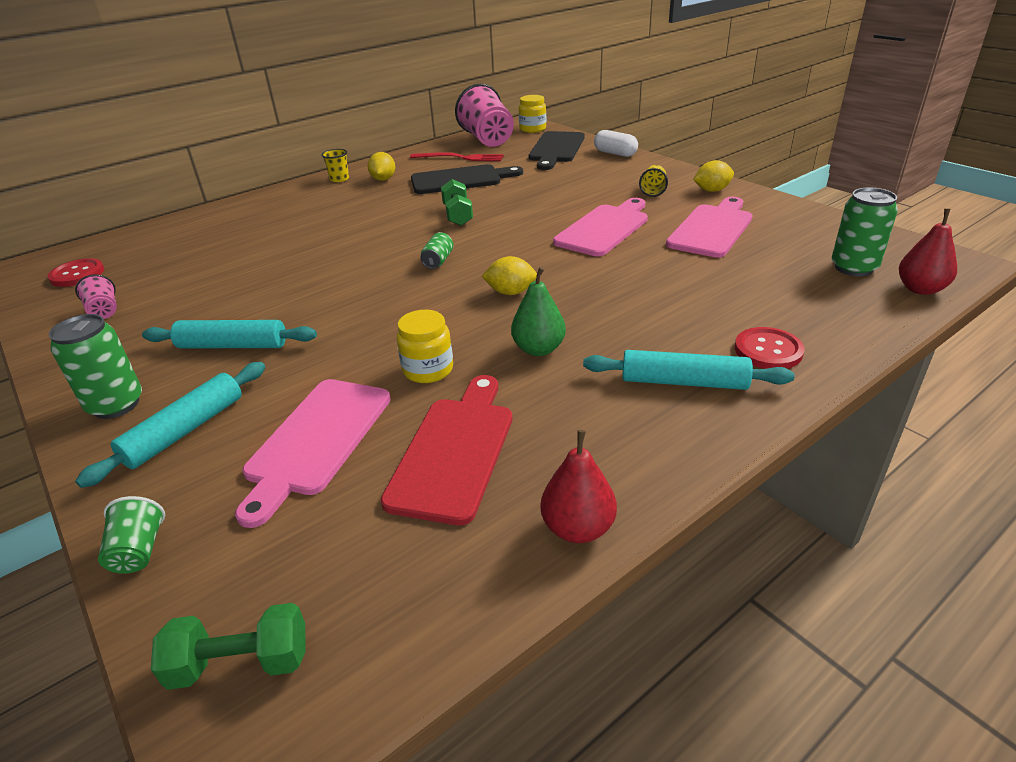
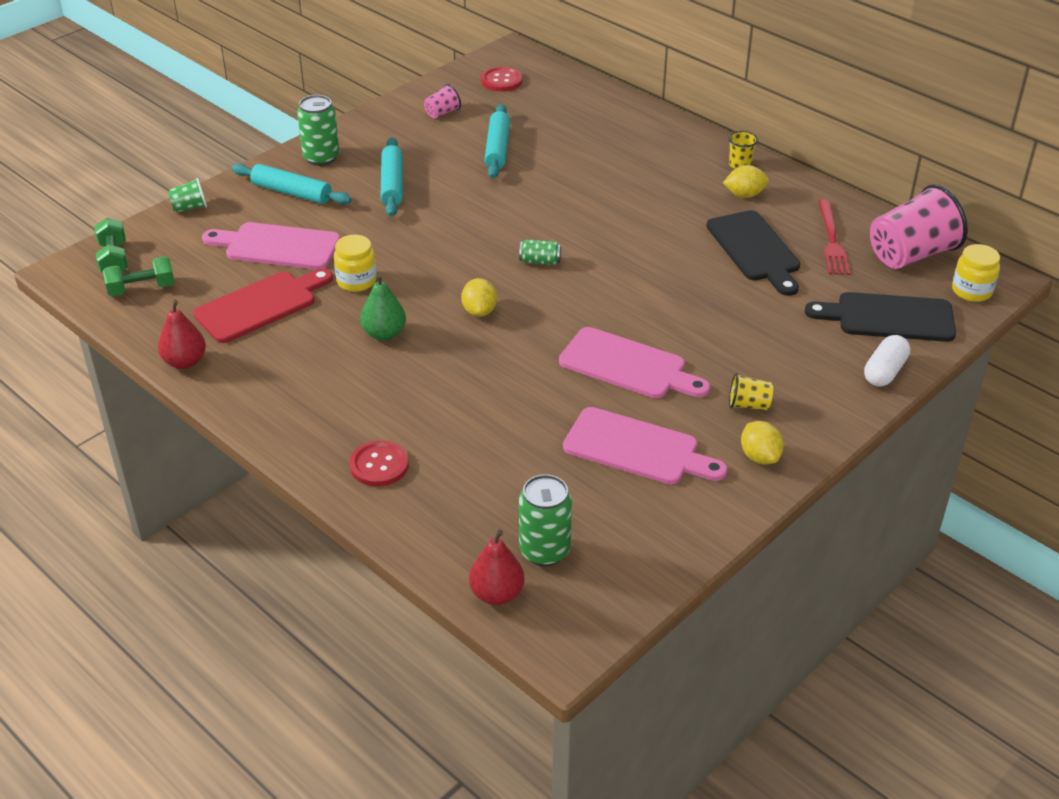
camera: 80 degrees right, 5 degrees up
(454, 452) = (260, 305): red cutting board -> red cutting board turned 45 degrees counterclockwise
(457, 215) = (650, 260): green dumbbell -> green dumbbell (141, 289)
(683, 382) = (334, 412): turquoise rolling pin -> turquoise rolling pin (497, 149)

